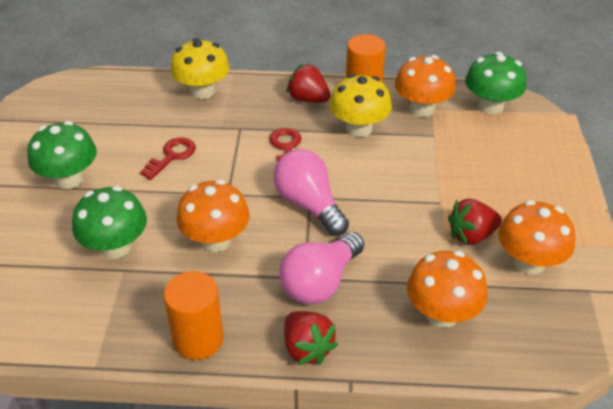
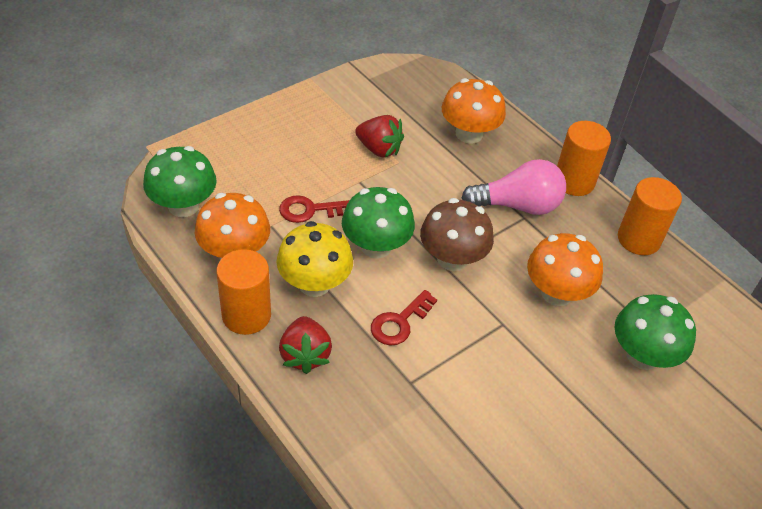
camera: 135 degrees left, 5 degrees up
(69, 179) = (633, 471): green mushroom -> green mushroom (376, 246)
(172, 156) = (509, 407): red key -> red key (310, 210)
(202, 91) = (387, 470): yellow mushroom -> none
(307, 348) = (574, 182): red strawberry -> orange cylinder
(309, 204) = (452, 259): pink light bulb -> brown mushroom
(529, 262) = (373, 112): orange mushroom -> none

